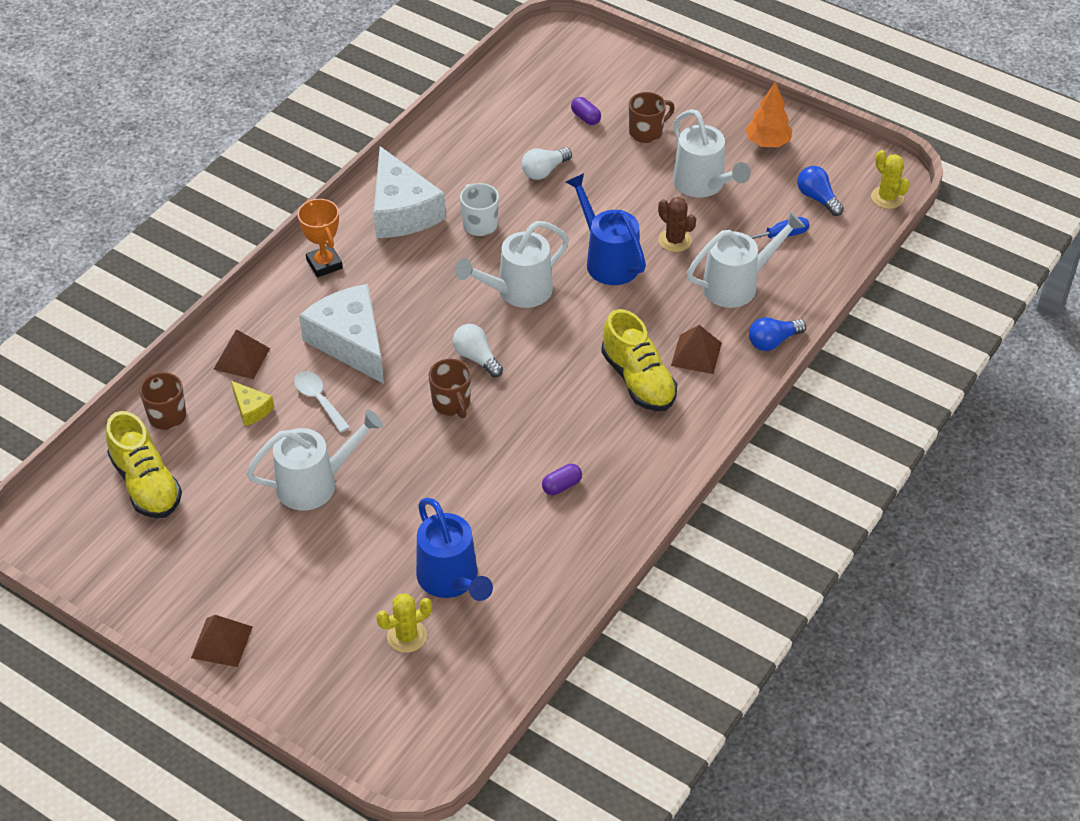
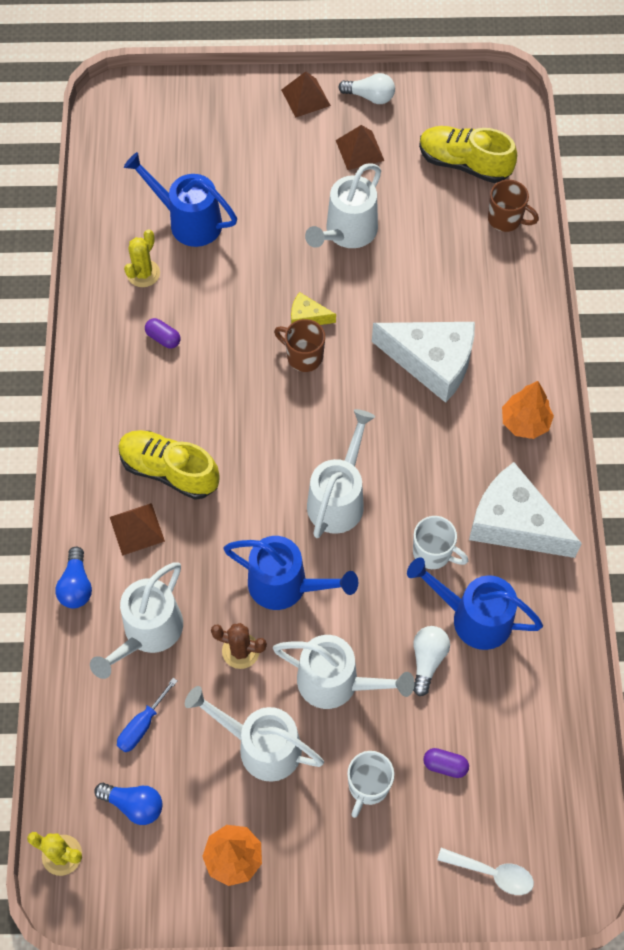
camera: 145 degrees right, 15 degrees up
(241, 358) = (500, 296): brown pyramid -> brown pyramid (360, 150)
(251, 409) = (450, 260): yellow cheese -> yellow cheese (307, 317)
(318, 400) = (408, 298): white spoon -> white spoon (492, 873)
(324, 264) = (525, 422): orange trophy -> orange tree
(407, 636) = (187, 168): yellow cactus -> yellow cactus (143, 273)
(476, 358) = (319, 410): white light bulb -> white light bulb (370, 97)
(489, 177) = (472, 617): none -> blue watering can
(561, 486) = (163, 338): purple capsule -> purple capsule turned 75 degrees counterclockwise
(619, 190) = (337, 683): none -> white watering can
(646, 132) = (368, 786): brown mug -> white mug
(773, 341) = (76, 585): blue light bulb -> blue light bulb turned 150 degrees clockwise

